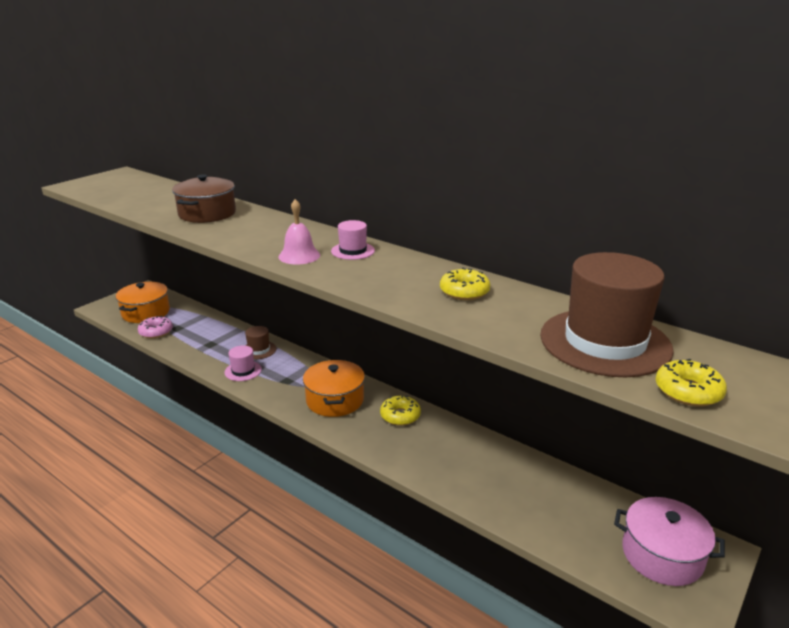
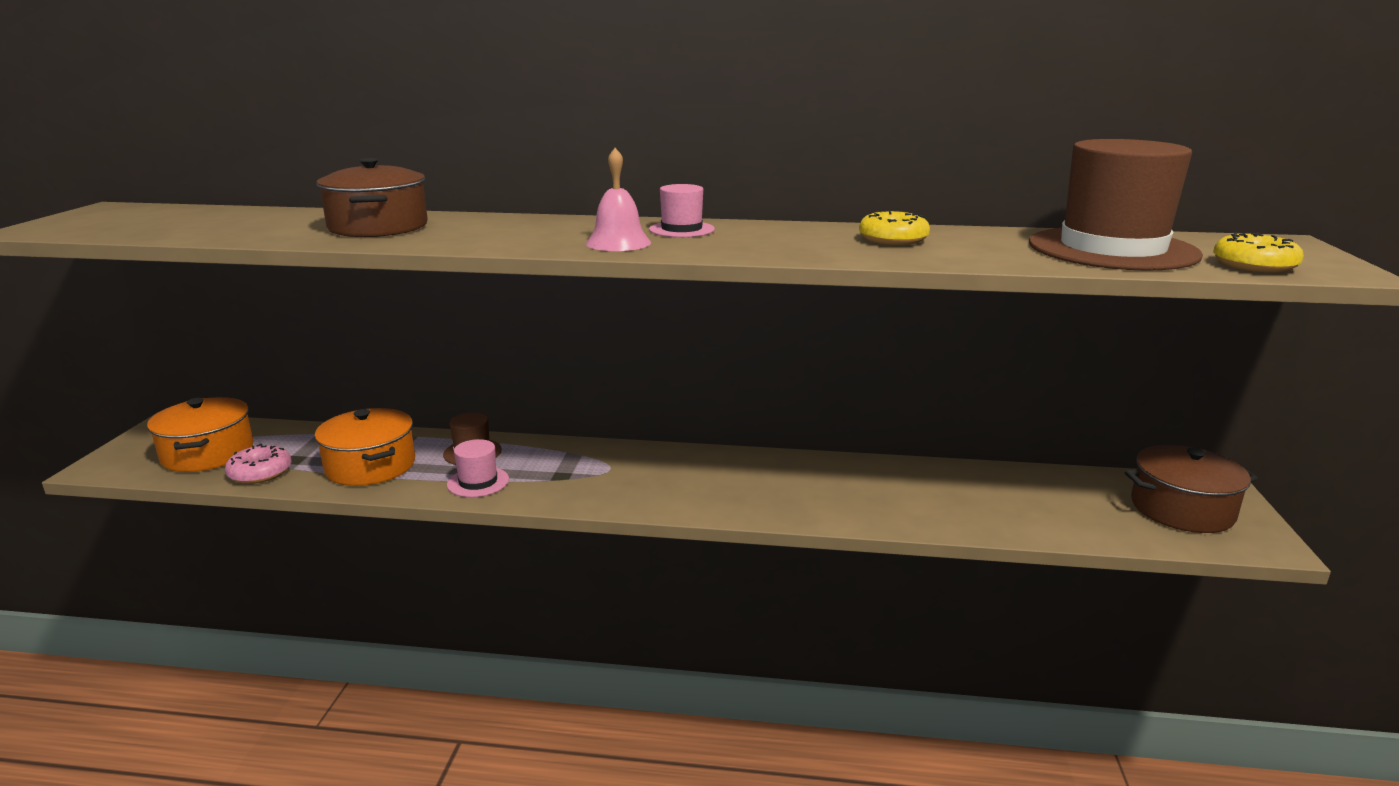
camera: 30 degrees left, 5 degrees down
(335, 400) = (658, 478): orange pot -> orange pot (370, 466)
(400, 416) = (763, 470): yellow donut -> none
(662, 555) = (1182, 509): pink pot -> brown pot

